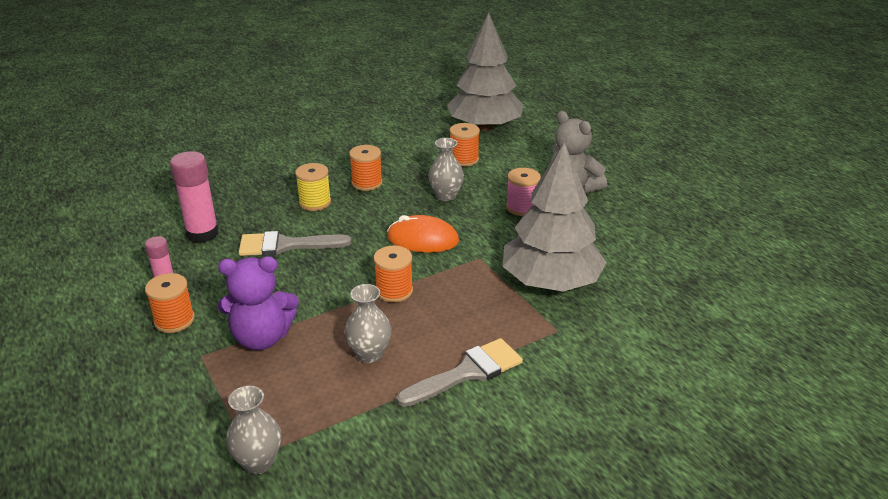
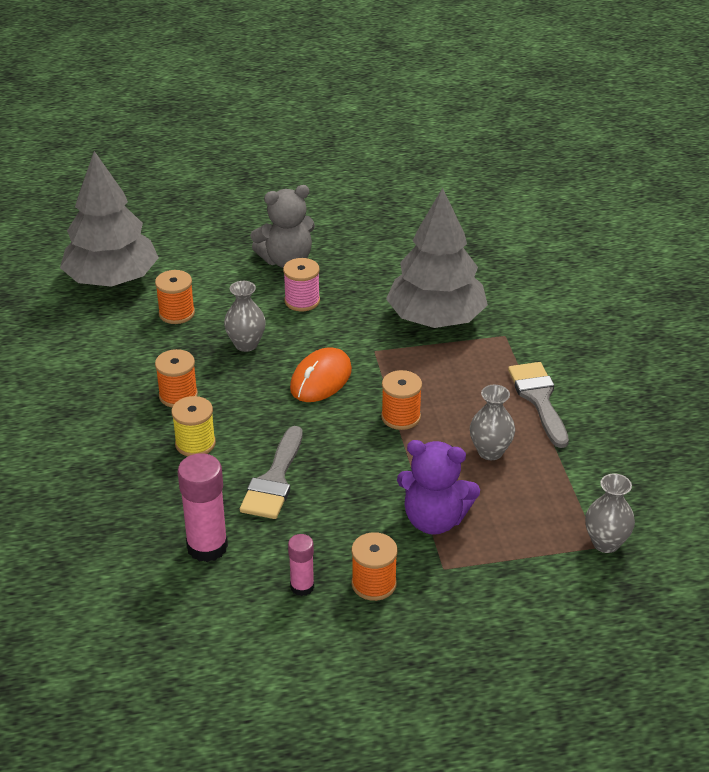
camera: 70 degrees left, 5 degrees up
(262, 338) = (434, 520): purple teddy bear -> purple teddy bear turned 90 degrees clockwise

